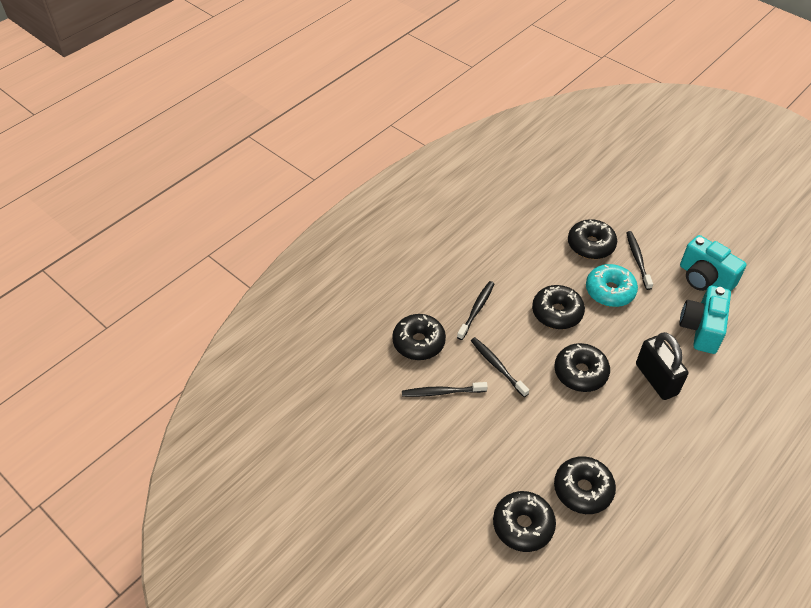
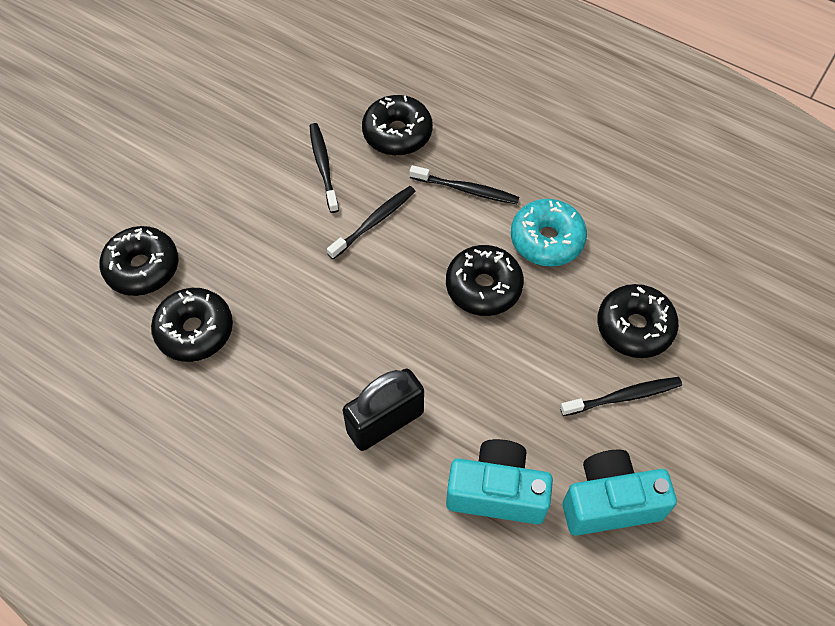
camera: 80 degrees right, 10 degrees up
(580, 373) = (380, 321): black donut -> none
(610, 291) = (543, 356): turquoise donut -> turquoise donut (547, 240)
(704, 278) = (610, 502): turquoise camera -> turquoise camera turned 45 degrees clockwise

